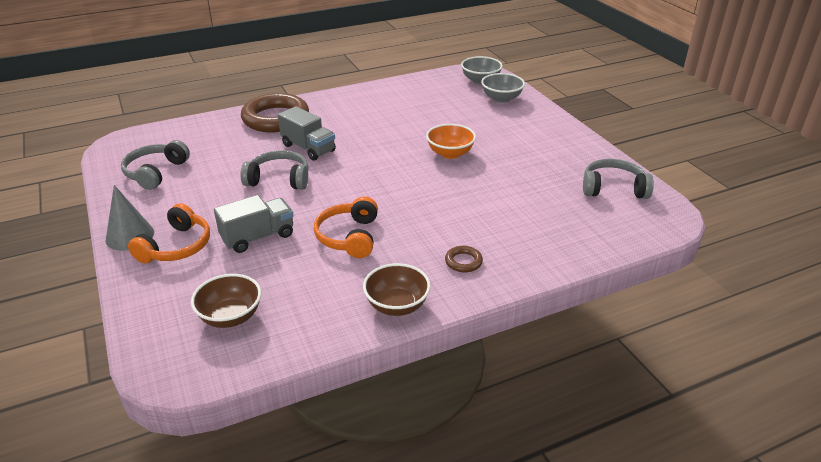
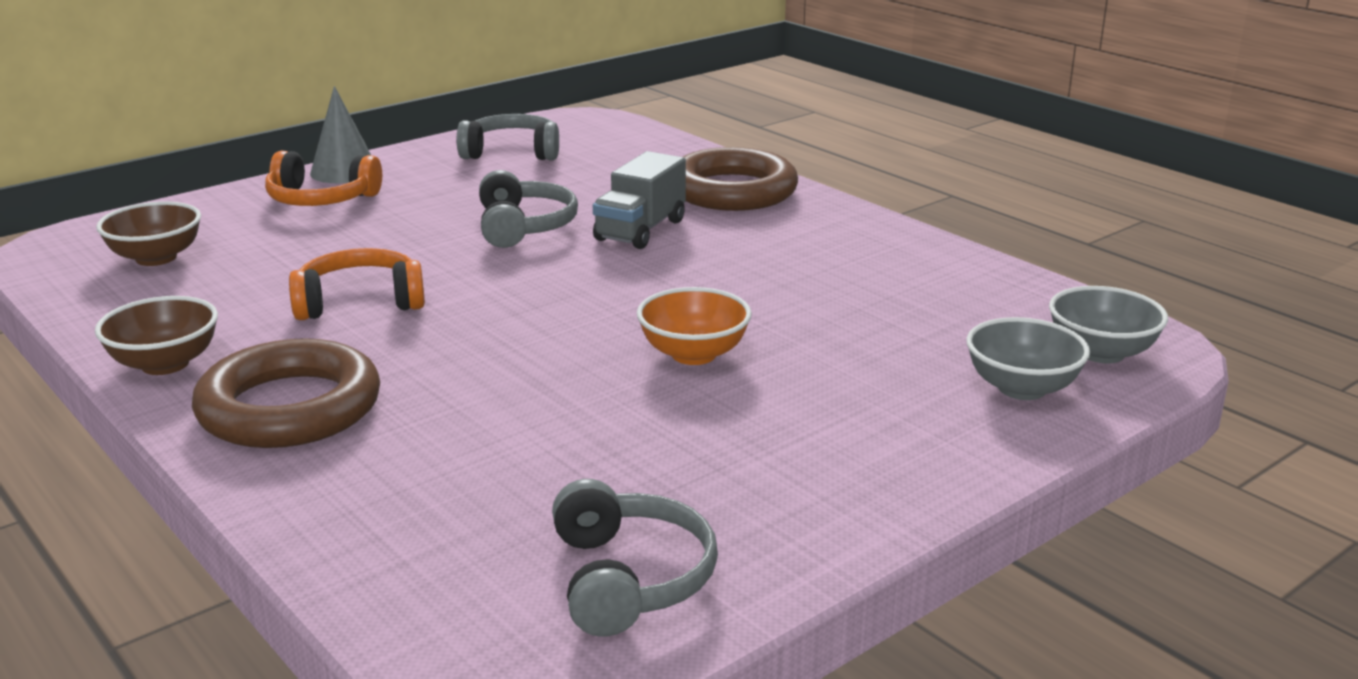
camera: 75 degrees right, 10 degrees down
(258, 237) = (351, 241): grey truck -> none
(463, 262) = (290, 408): brown ring -> brown ring, size x2.42

